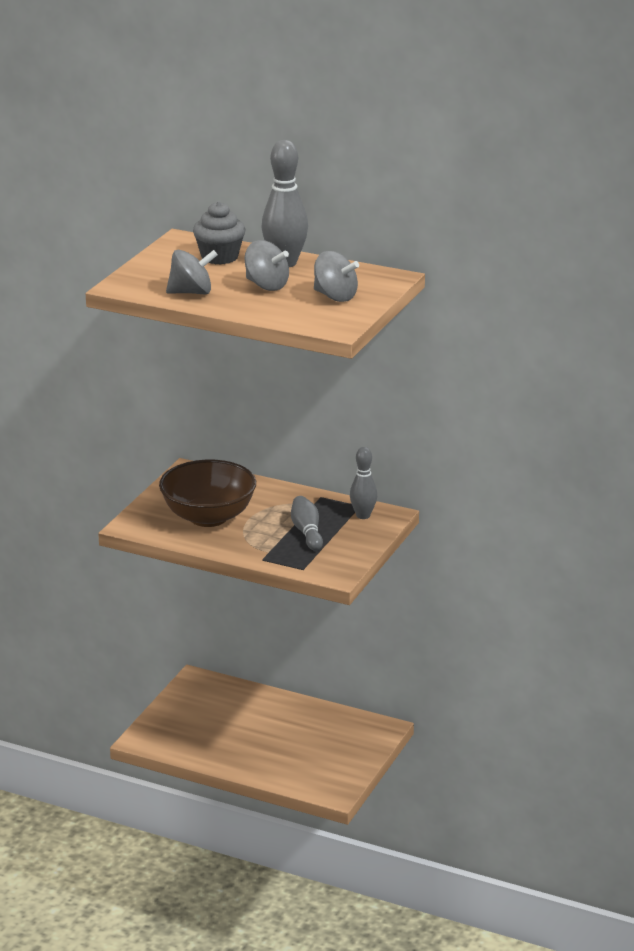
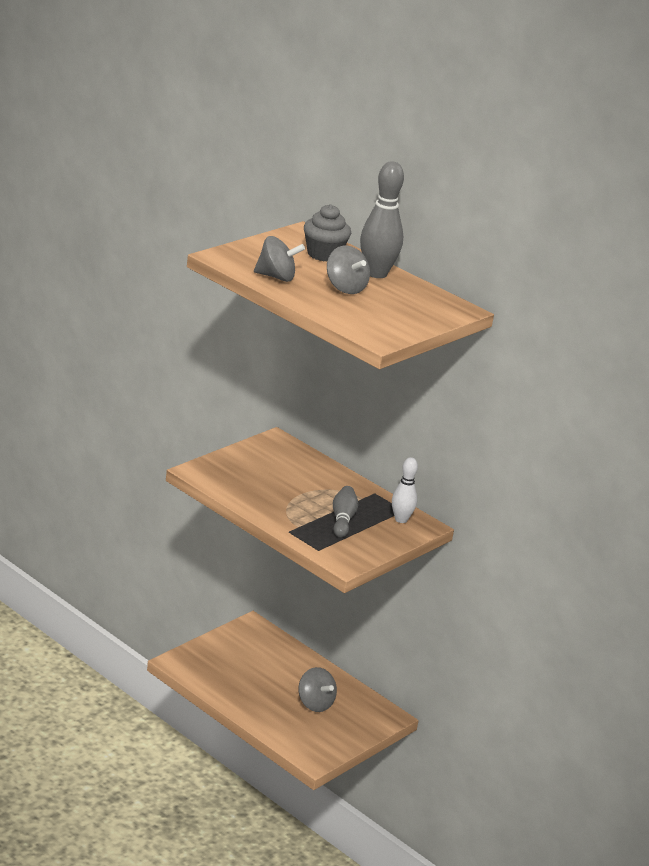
camera: 15 degrees right, 0 degrees up
(208, 517) = (267, 483): brown bowl -> none
(335, 296) = (398, 312): grey spinning top -> grey spinning top (315, 704)
(363, 515) = (401, 519): grey bowling pin -> white bowling pin

